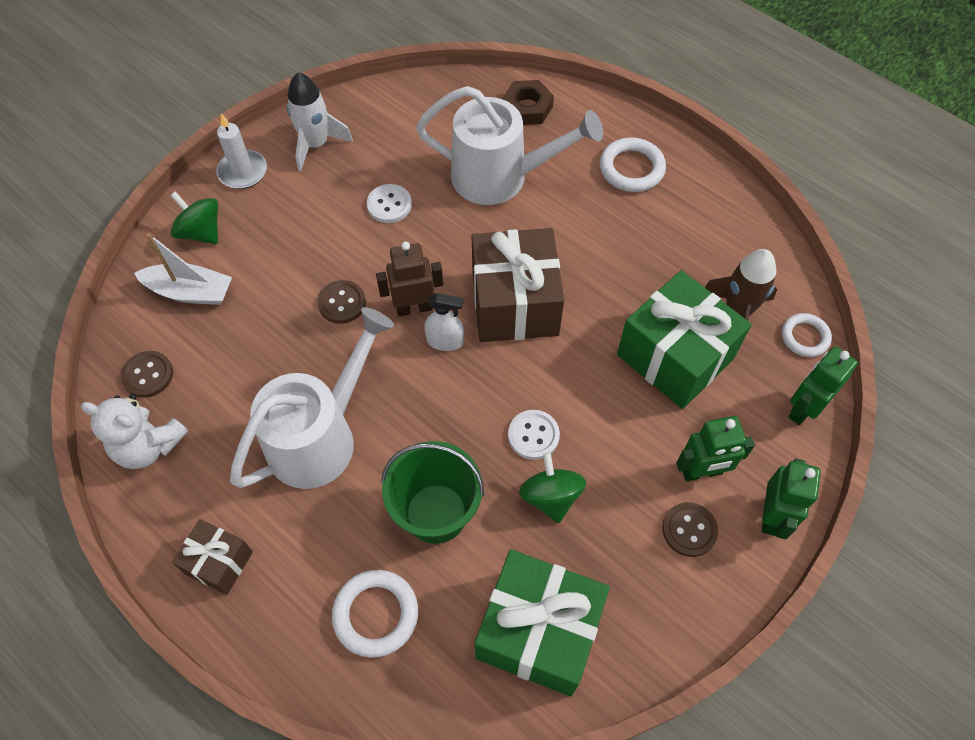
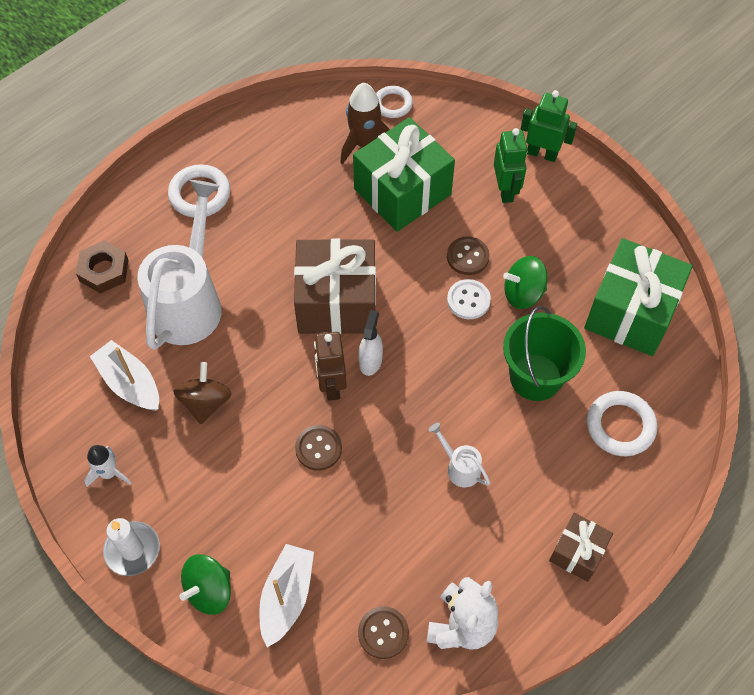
camera: 85 degrees left, 0 degrees up
(316, 144) = (109, 473): white rocket -> white rocket, size x0.63
(321, 435) = (459, 467): white watering can -> white watering can, size x0.42
(389, 205) = (205, 402): white button -> brown spinning top
(407, 145) = (130, 383): none -> white boat
(689, 530) = (552, 206): brown button -> brown button (467, 257)
(803, 409) = (456, 118): green robot -> none

